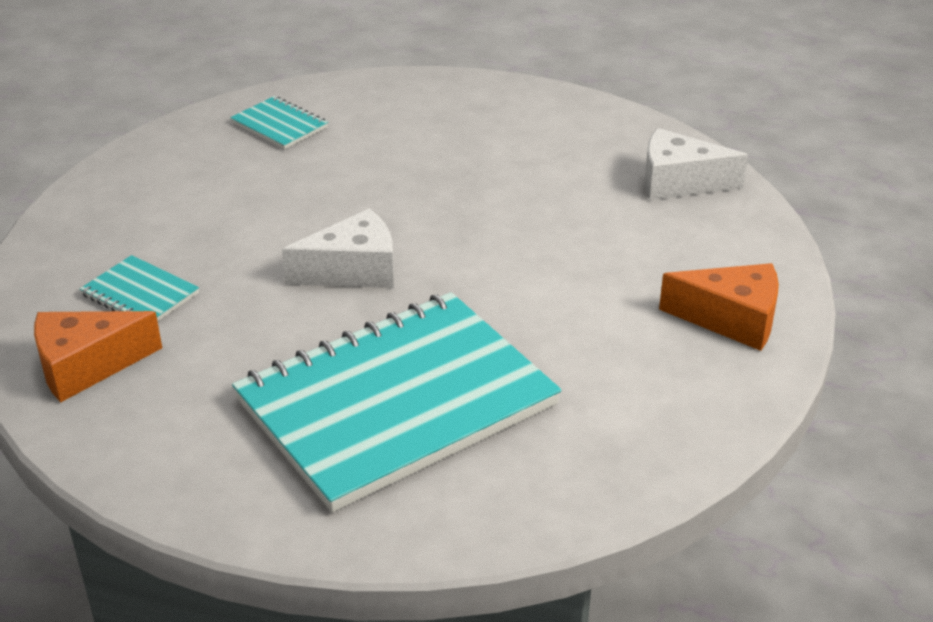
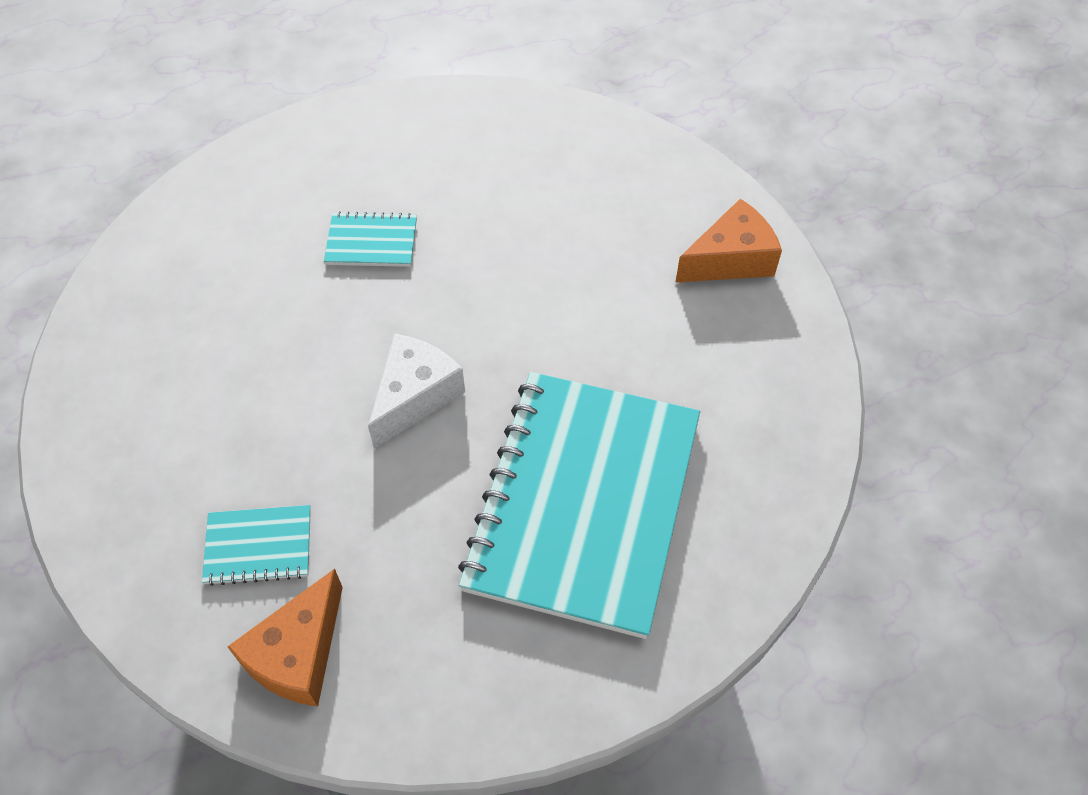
camera: 40 degrees left, 20 degrees up
(279, 125) = (176, 276): turquoise notebook -> turquoise notebook (371, 242)
(678, 182) = (570, 144): white cheese -> none

